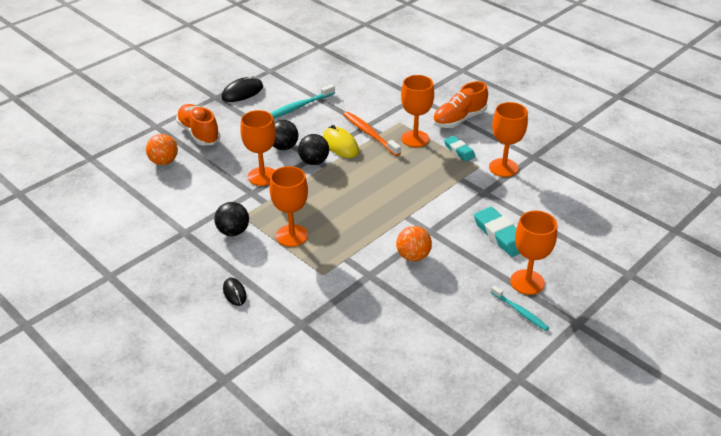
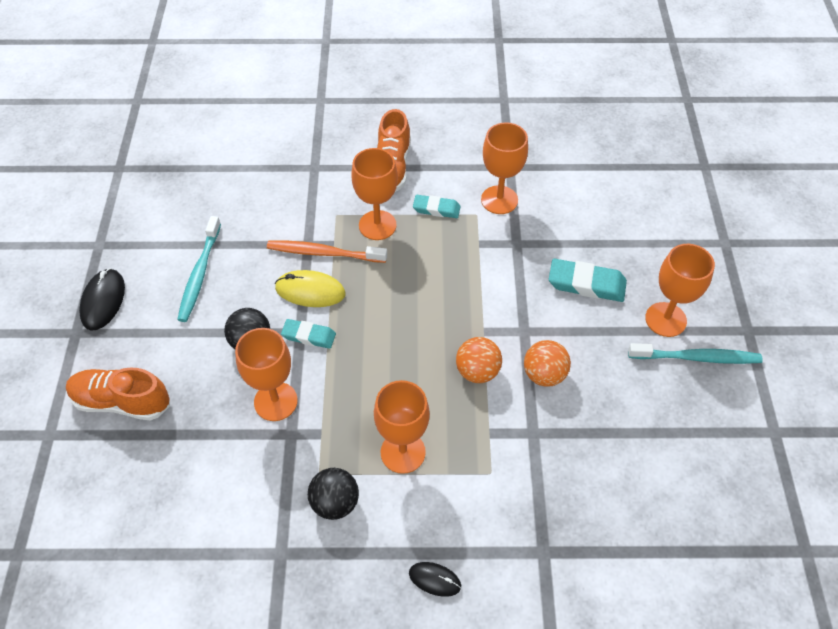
camera: 45 degrees left, 15 degrees up
(164, 161) = (128, 478): orange ball -> orange ball (477, 371)
(314, 162) = (309, 336): black ball -> turquoise eraser
(520, 311) = (697, 358): turquoise toothbrush -> turquoise toothbrush, size x1.56

